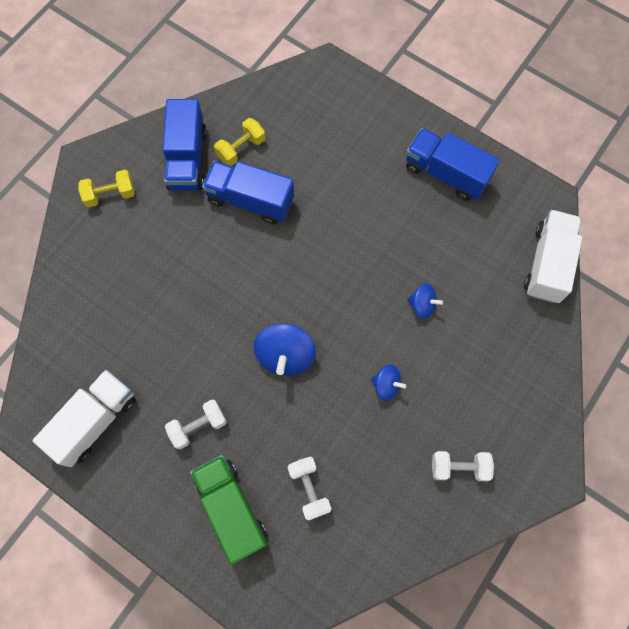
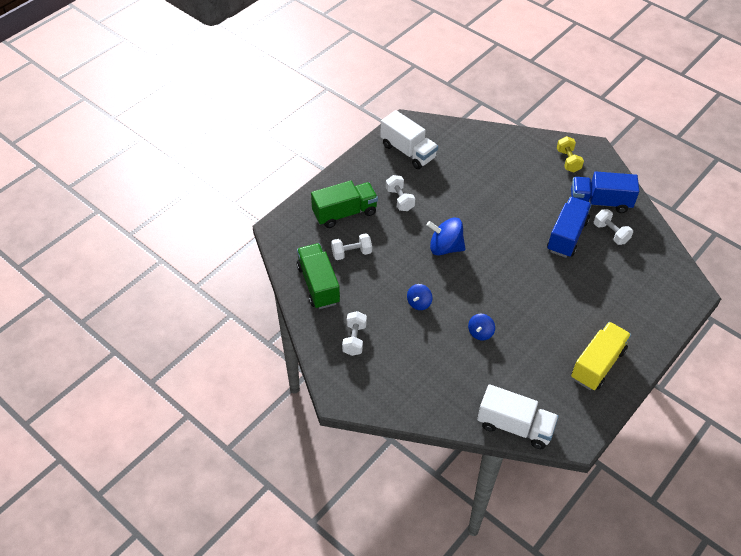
camera: 95 degrees right, 20 degrees down
(241, 149) = (610, 233): yellow dumbbell -> white dumbbell
(373, 532) = (318, 285): none -> green truck
(446, 173) = (597, 364): blue truck -> yellow truck

